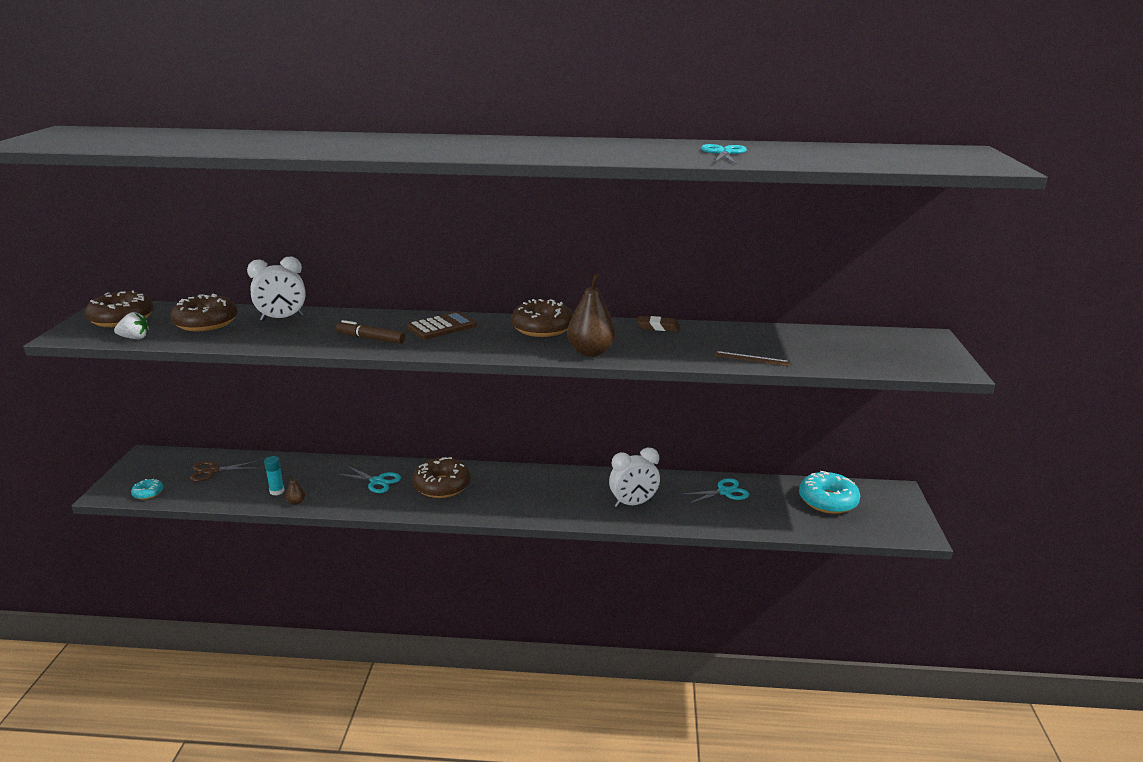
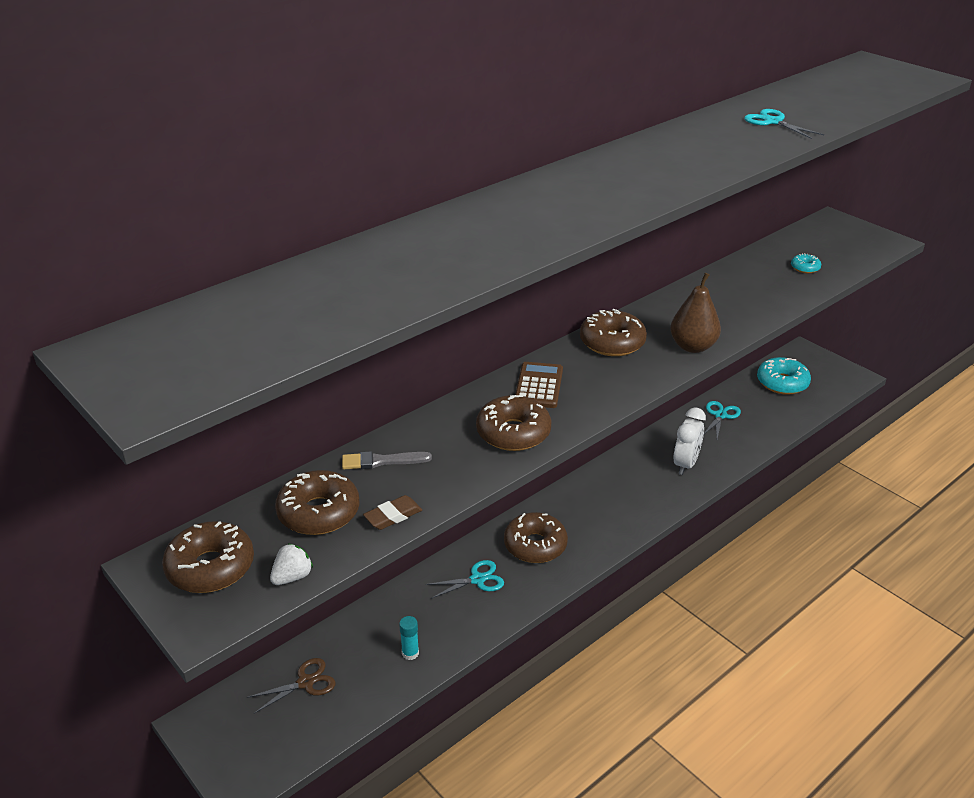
camera: 45 degrees left, 10 degrees up
(148, 493) = (287, 753): turquoise donut -> turquoise donut (805, 268)
(212, 471) = (305, 682): brown scissors -> brown scissors turned 150 degrees counterclockwise
(282, 318) = (381, 461): white clock -> grey brush
(296, 502) = (448, 649): brown pear -> none
(371, 338) = (513, 433): brown marker -> brown donut
(658, 327) = (681, 296): brown eraser -> brown eraser (393, 516)
(751, 359) = (788, 294): brown ruler -> none

